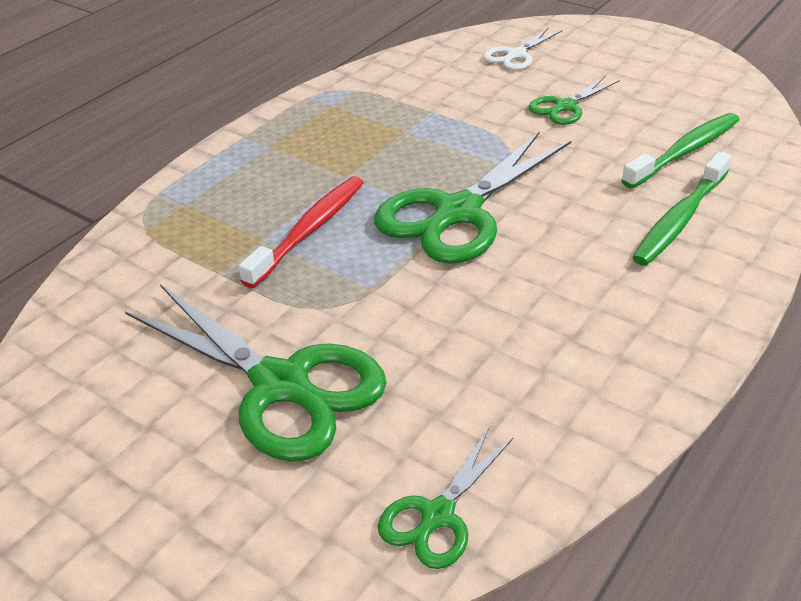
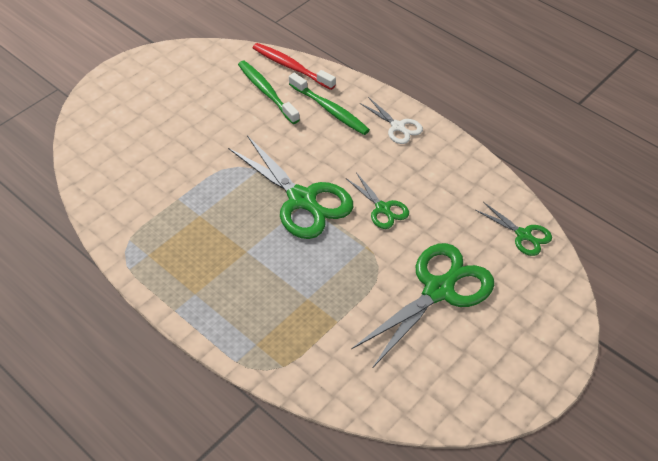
camera: 85 degrees left, 10 degrees up
(309, 230) = (304, 273): red toothbrush -> red toothbrush (291, 67)
(515, 55) = (116, 143): white scissors -> white scissors (398, 127)
(565, 107) = (198, 131): green scissors -> green scissors (383, 209)

